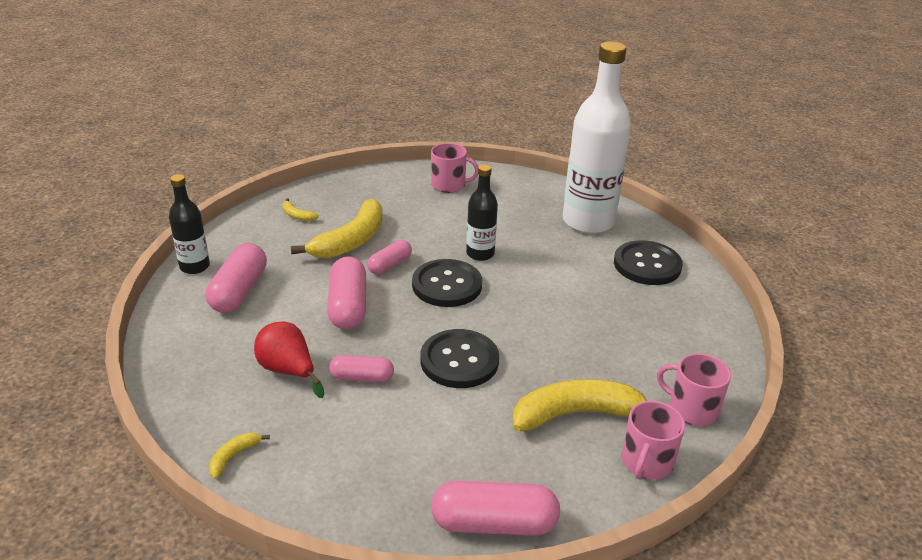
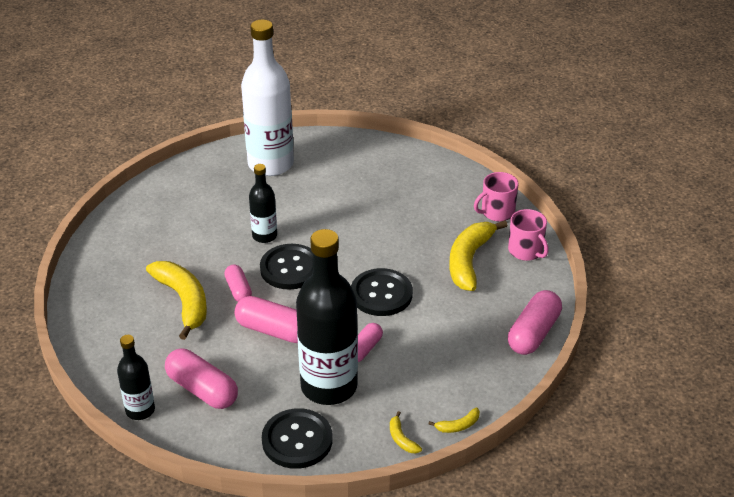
camera: 60 degrees left, 5 degrees up
(288, 371) = (329, 386): red pear -> black bottle
(297, 216) = (113, 323): yellow banana -> yellow banana (458, 425)
(449, 185) = (149, 215): pink mug -> none
(647, 265) = (346, 161): black button -> black button (297, 440)

